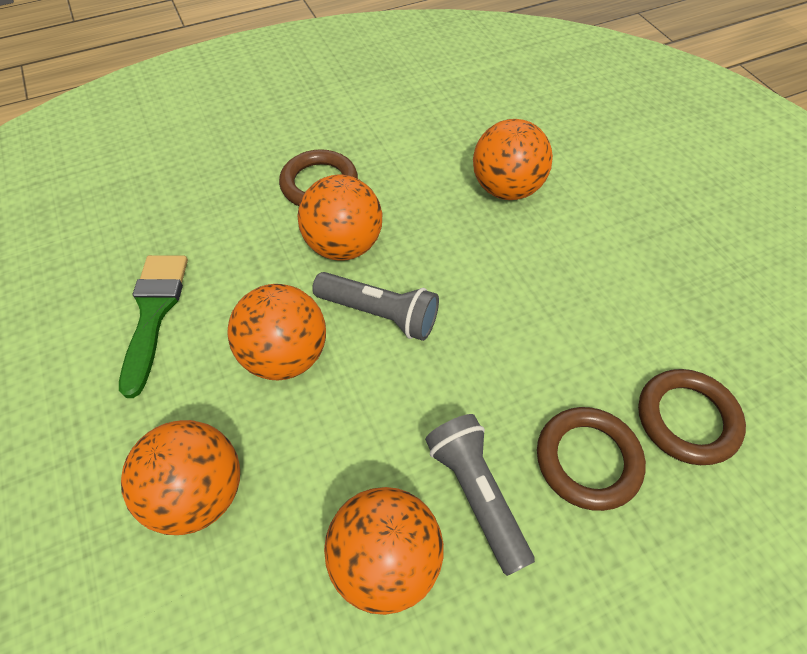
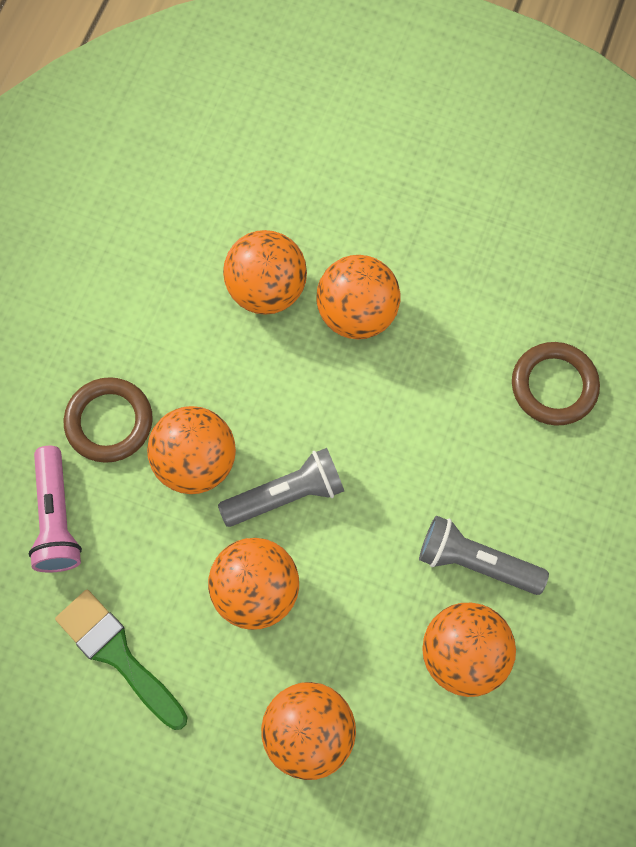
camera: 45 degrees left, 15 degrees up
(225, 208) = (57, 517): none -> pink flashlight
(558, 246) = (357, 313): none -> orange ball
(587, 460) = (519, 474): brown ring -> none

